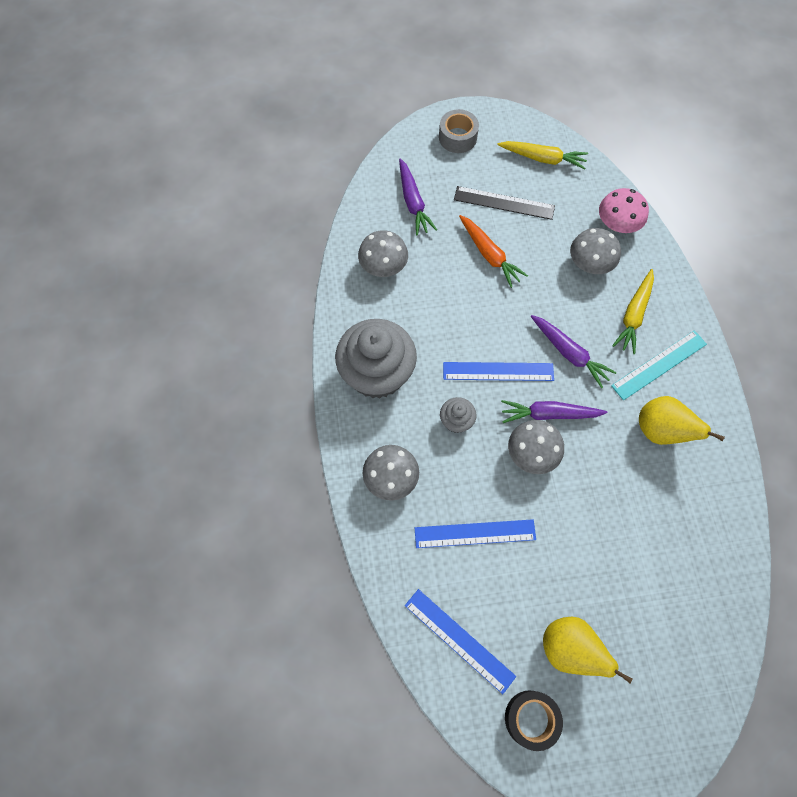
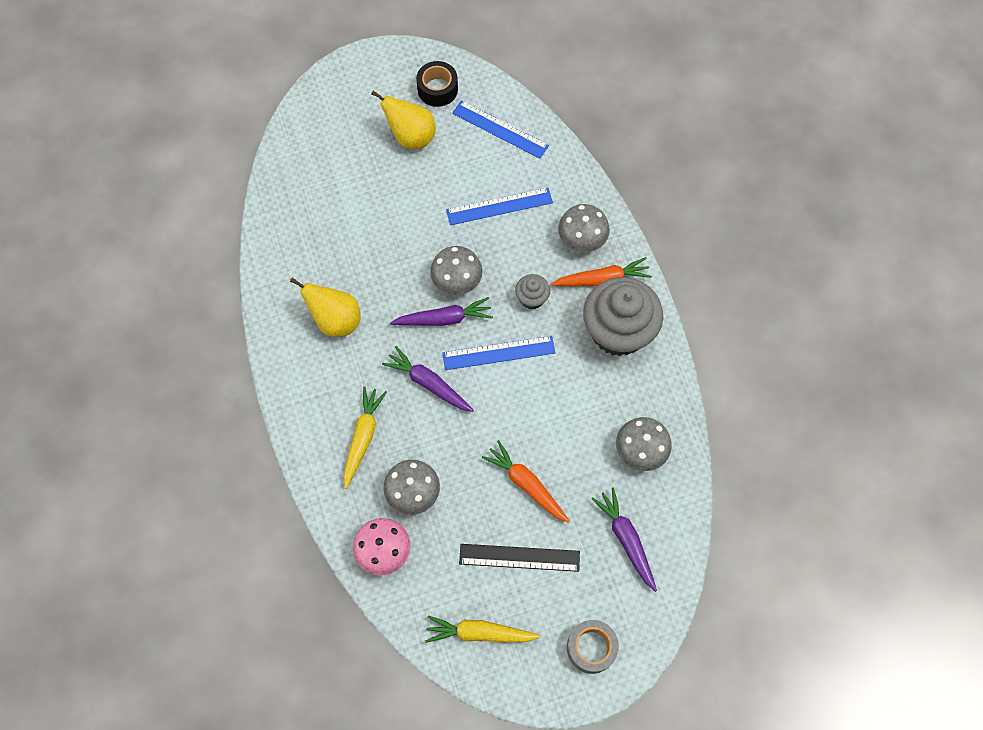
camera: 170 degrees right, 0 degrees up
(380, 429) = (602, 279): none -> orange carrot
(659, 365) = (336, 386): turquoise ruler -> none

